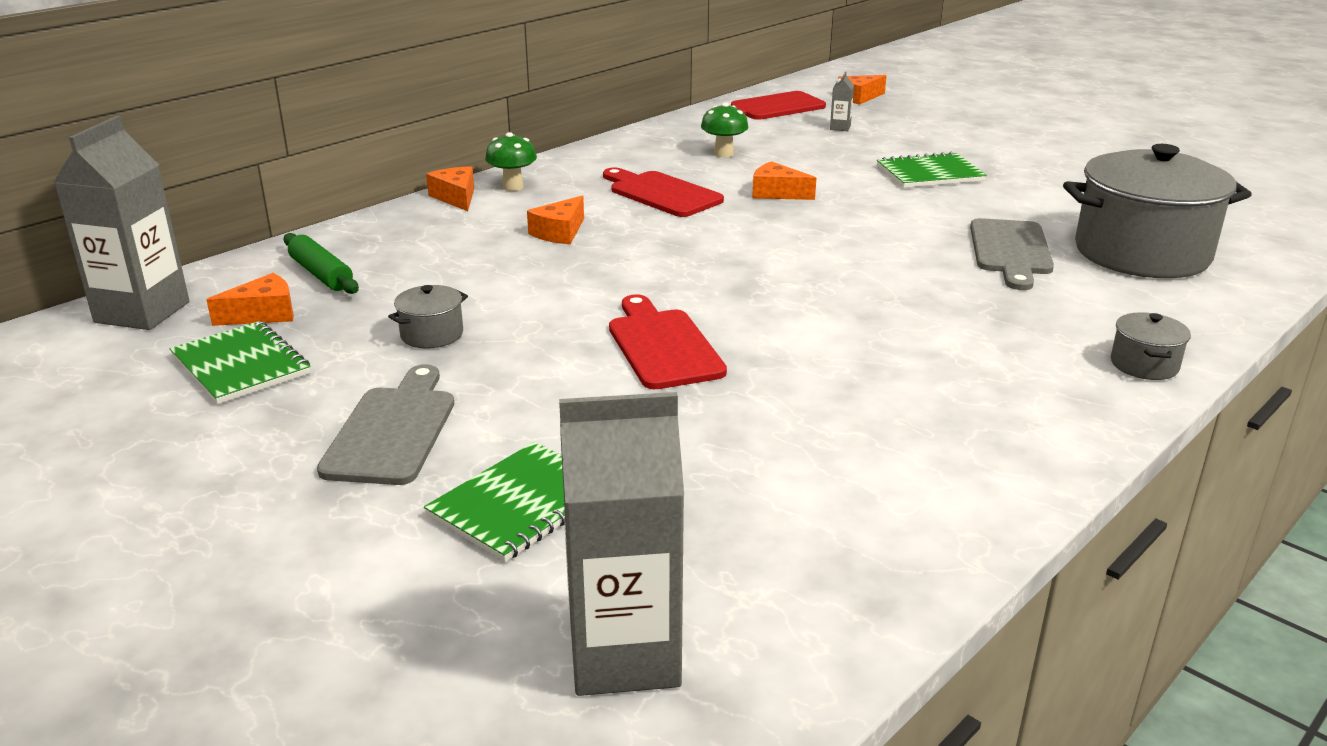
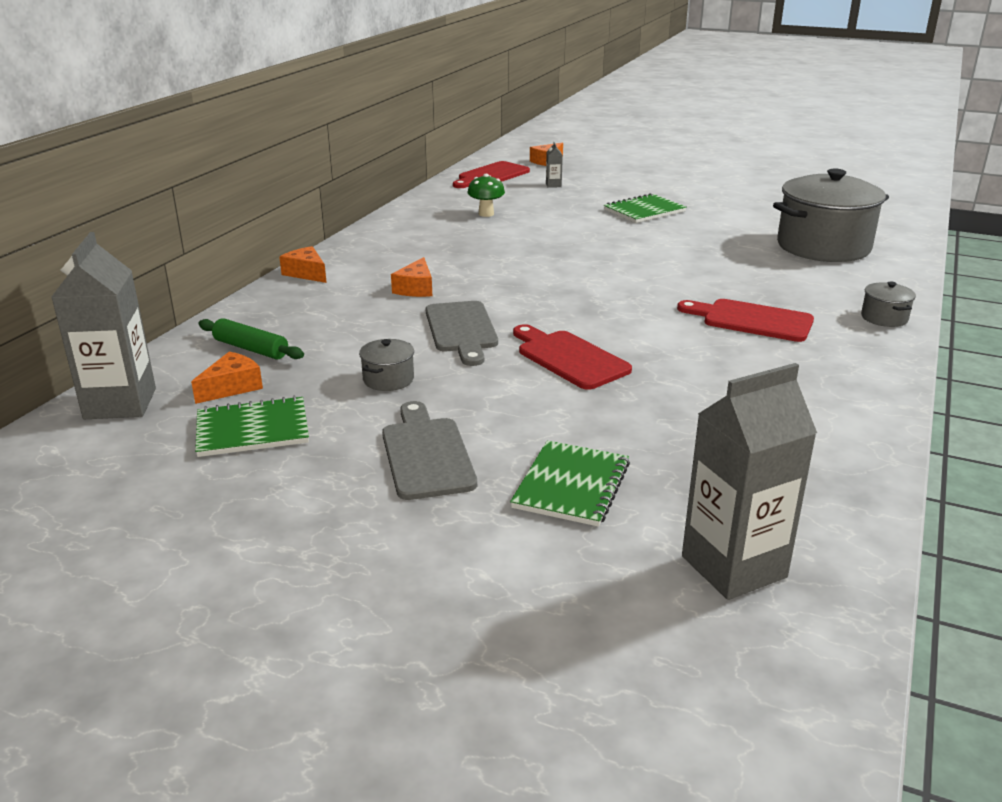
camera: 20 degrees left, 0 degrees up
(241, 365) = (252, 429): green notebook -> green notebook turned 45 degrees counterclockwise
(513, 187) = (345, 259): green mushroom -> none
(661, 193) = (466, 249): red cutting board -> red cutting board (751, 320)
(777, 193) = (551, 238): orange cheese -> none
(1010, 251) = (742, 257): grey cutting board -> grey cutting board (462, 330)

